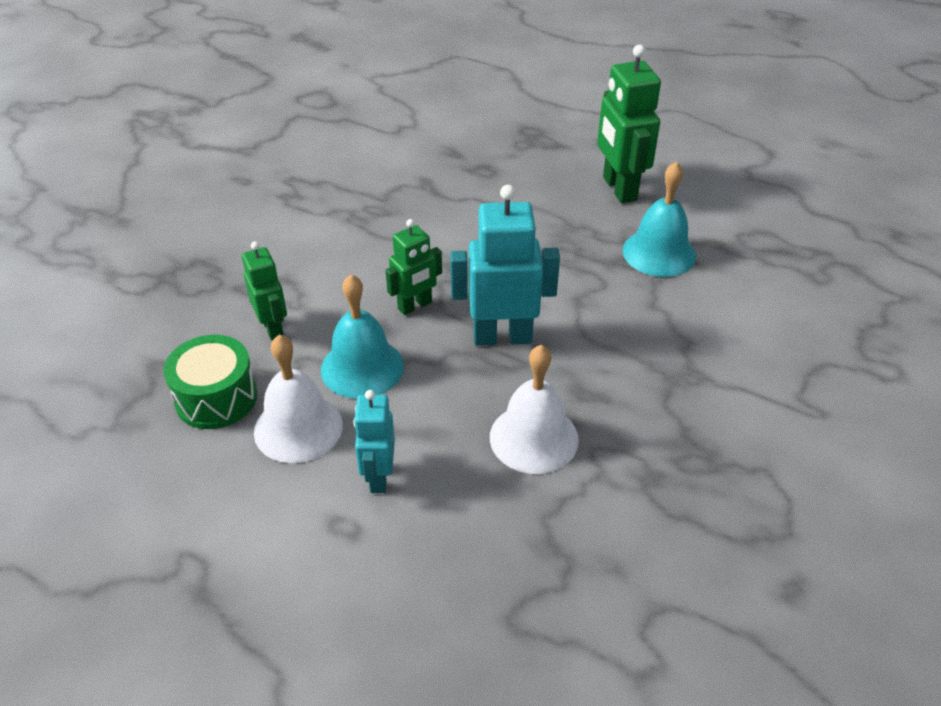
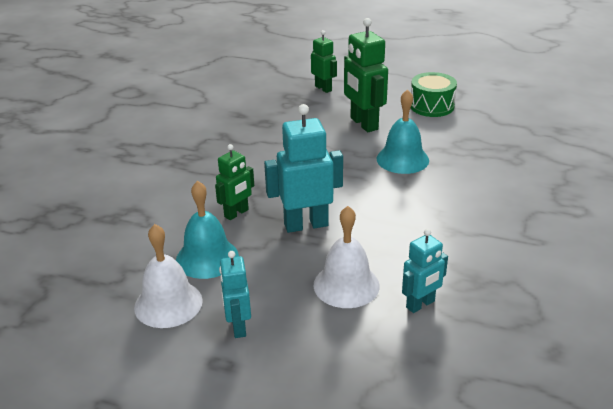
camera: 10 degrees left, 10 degrees down
(216, 398) = (99, 293): green drum -> green drum (432, 106)
(273, 328) = (132, 241): green robot -> green robot (323, 88)
(626, 484) = (420, 304): none -> turquoise robot

